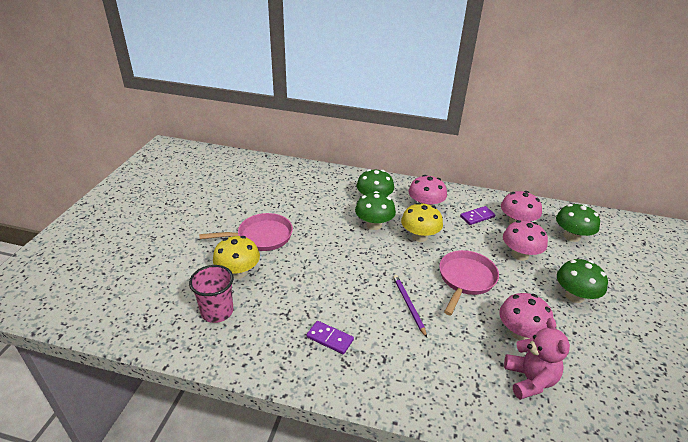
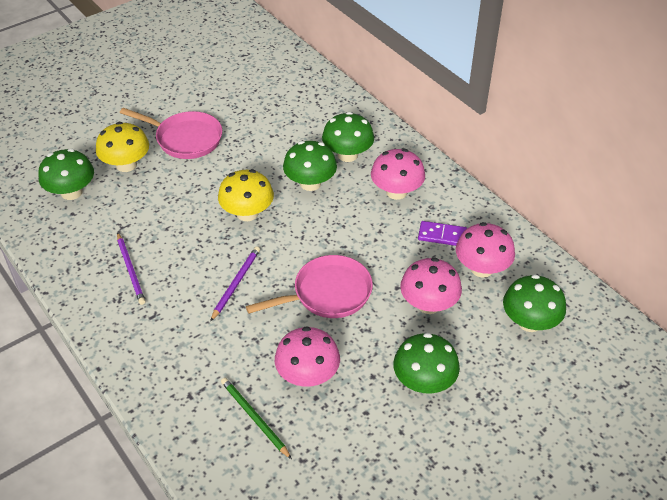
camera: 40 degrees right, 10 degrees up
(217, 312) = (71, 192): pink cup -> green mushroom
(330, 338) = (130, 270): purple domino -> purple pencil
(419, 236) = (342, 222): yellow mushroom -> yellow mushroom (247, 213)
(529, 380) = (254, 418): pink teddy bear -> green pencil

